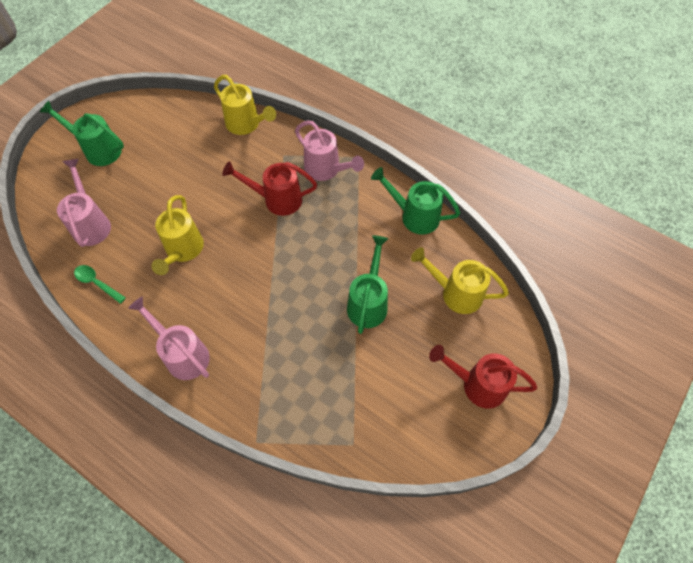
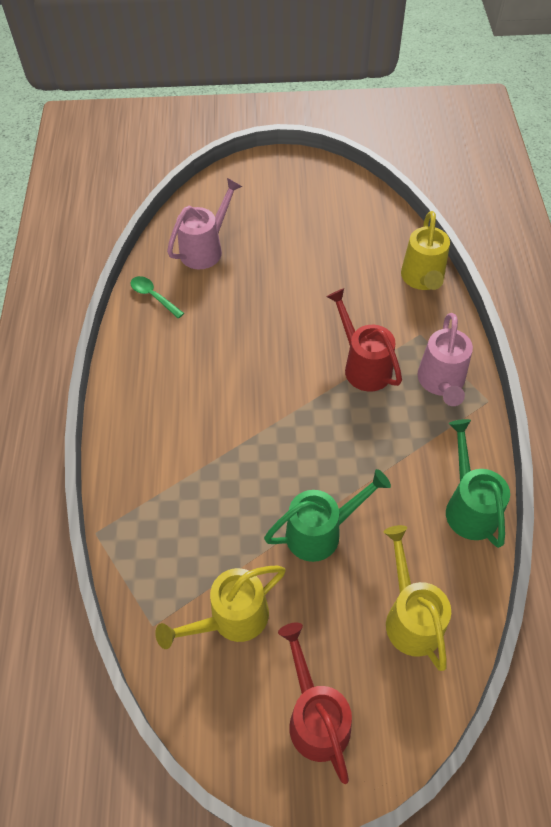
camera: 55 degrees right, 5 degrees down
(97, 283) = (153, 296): green spoon -> green spoon turned 45 degrees counterclockwise
(98, 150) = (282, 197): green watering can -> none
(183, 250) = (238, 332): yellow watering can -> yellow watering can (231, 618)
(183, 354) = (137, 410): pink watering can -> none

